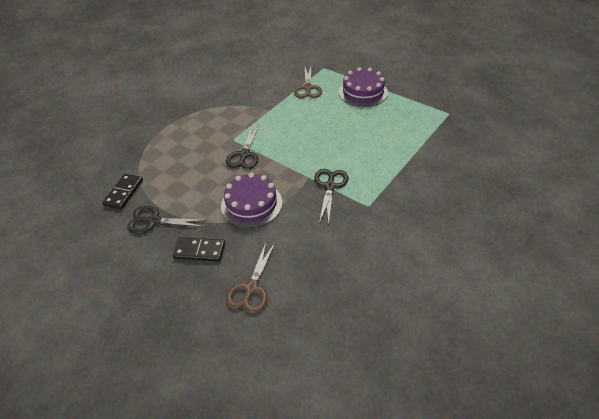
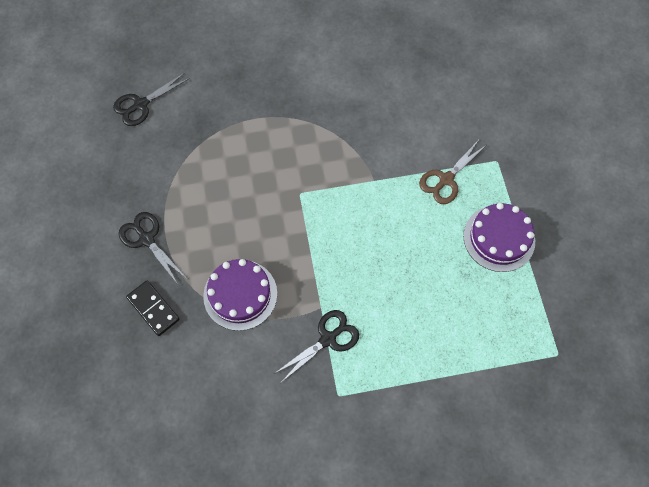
camera: 40 degrees right, 20 degrees up
(124, 193) = (150, 180): black domino -> none
(244, 155) = (291, 224): black scissors -> black scissors (141, 104)
(251, 288) = (157, 388): brown scissors -> none

